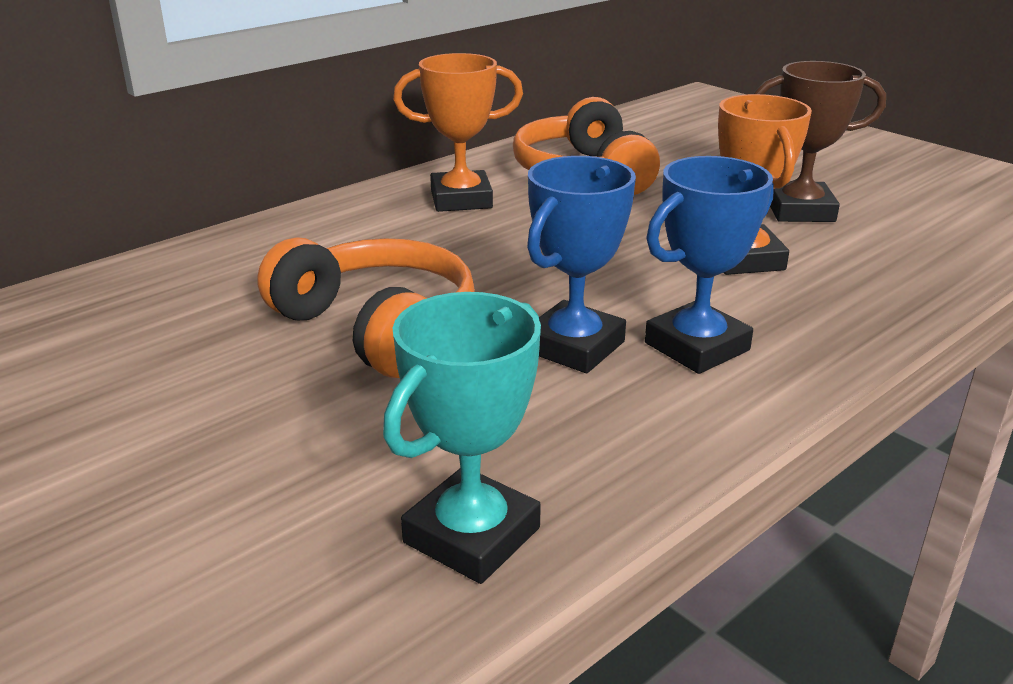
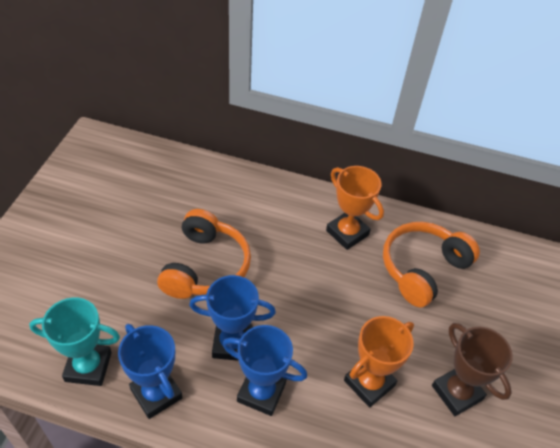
camera: 55 degrees right, 20 degrees up
(616, 458) = (156, 393): none -> blue trophy

